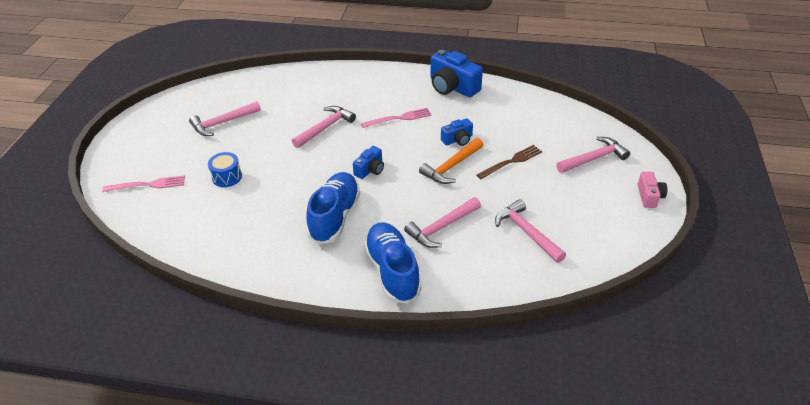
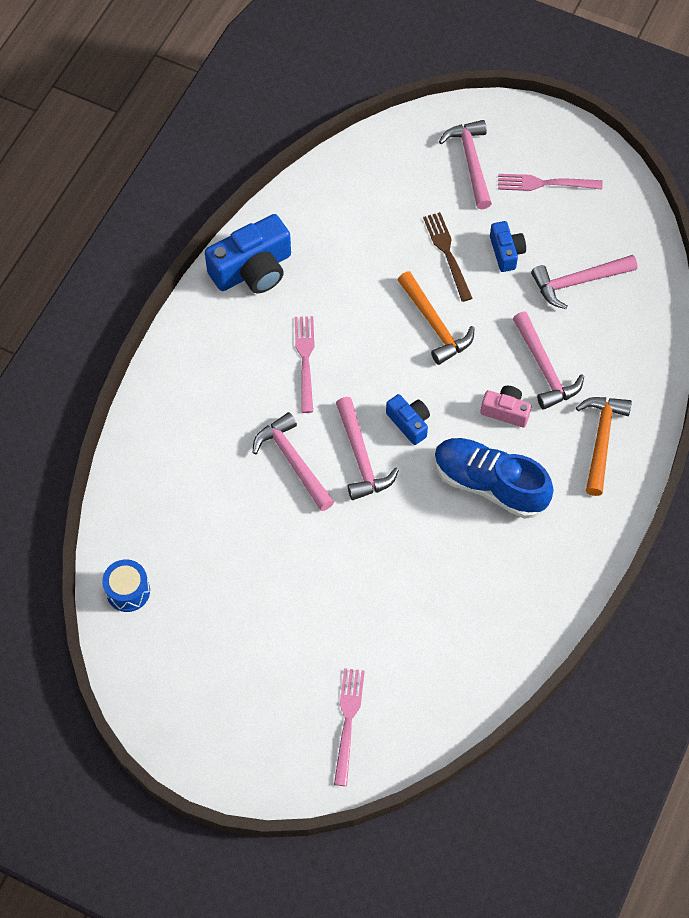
camera: 75 degrees left, 20 degrees up
(222, 123) = (228, 605): pink hammer -> pink hammer (361, 457)
(227, 177) = (365, 610): blue drum -> blue drum (128, 591)
(392, 271) = (601, 440): blue shoe -> orange hammer
(457, 139) = (380, 300): blue camera -> blue camera (506, 252)
(602, 198) = (544, 183): none -> pink fork
(649, 196) = (555, 136): pink camera -> pink camera (505, 411)

